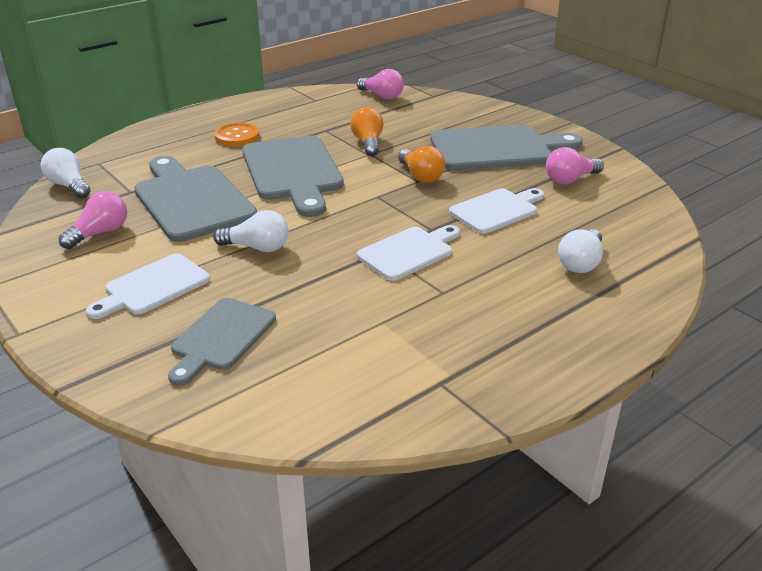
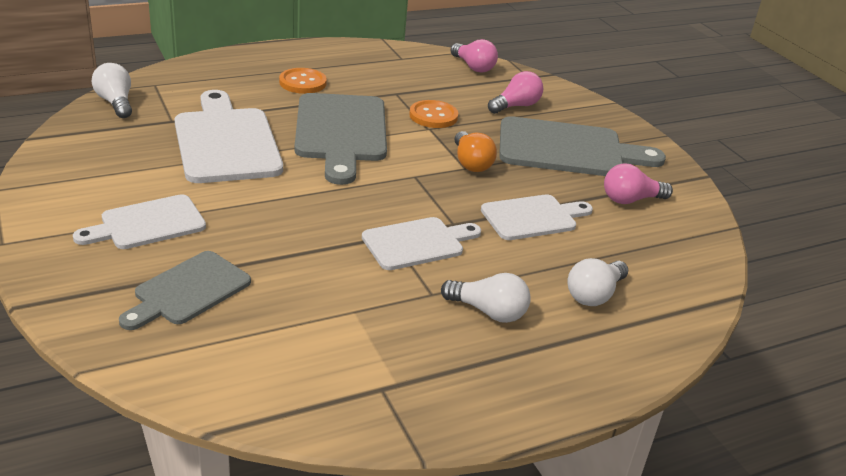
camera: 10 degrees right, 0 degrees up
(100, 233) = (123, 158): pink light bulb -> pink light bulb (516, 106)
(191, 200) = (226, 142): grey cutting board -> white cutting board
(257, 247) = (267, 205): white light bulb -> white light bulb (488, 312)
(368, 143) = (433, 116): orange light bulb -> orange button

